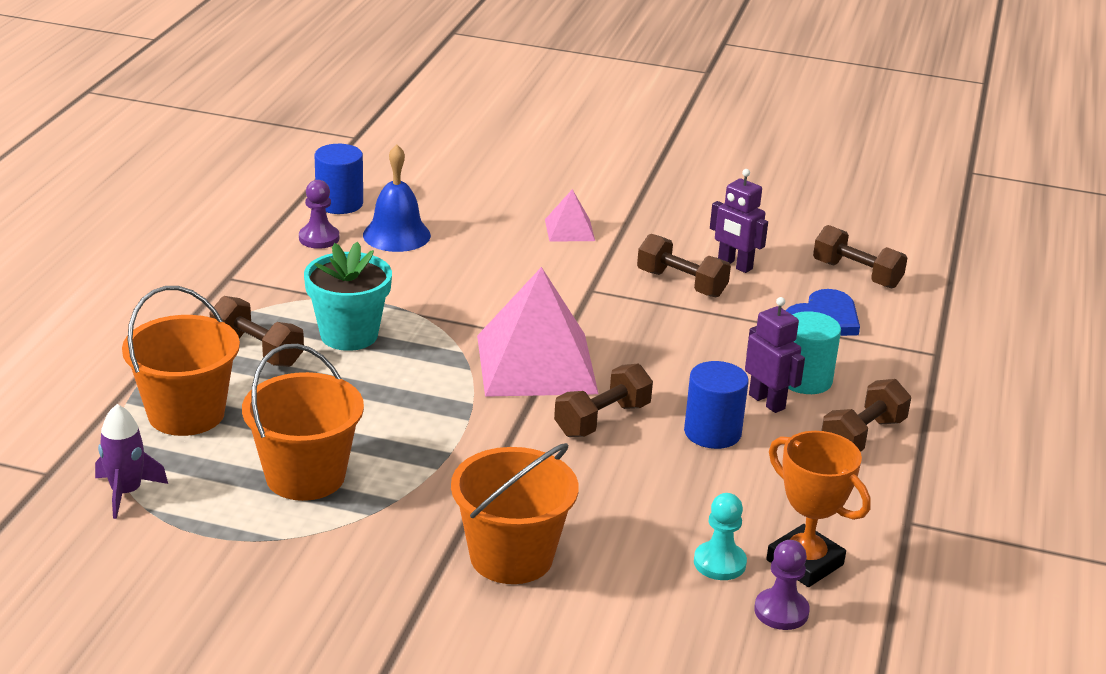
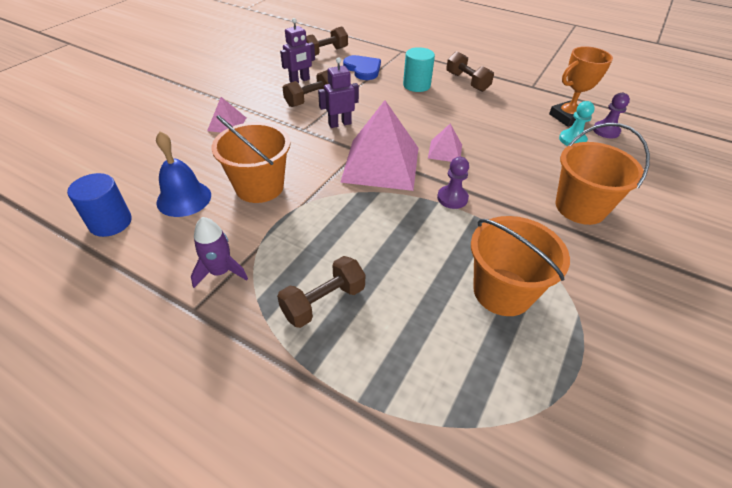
camera: 75 degrees left, 15 degrees up
(126, 492) = (529, 420): purple rocket -> purple rocket (220, 272)
(186, 414) = (411, 362): orange bucket -> orange bucket (259, 187)
(319, 238) = (161, 242): purple pawn -> purple pawn (452, 198)
(349, 335) = (318, 244): turquoise flower pot -> none
(602, 420) = (445, 151): brown dumbbell -> pink pyramid
(712, 432) = (460, 119): blue cylinder -> none
(767, 401) = (434, 99): purple robot -> purple robot (339, 124)

